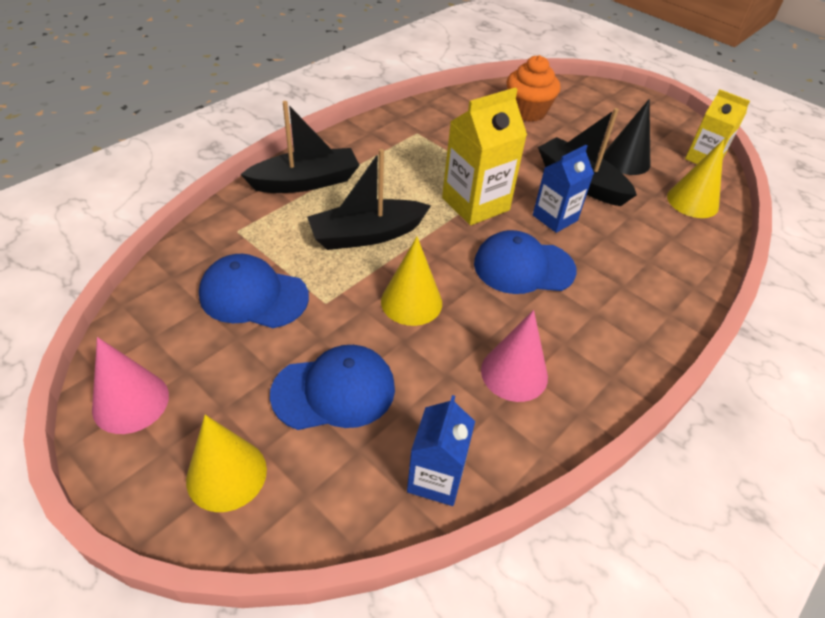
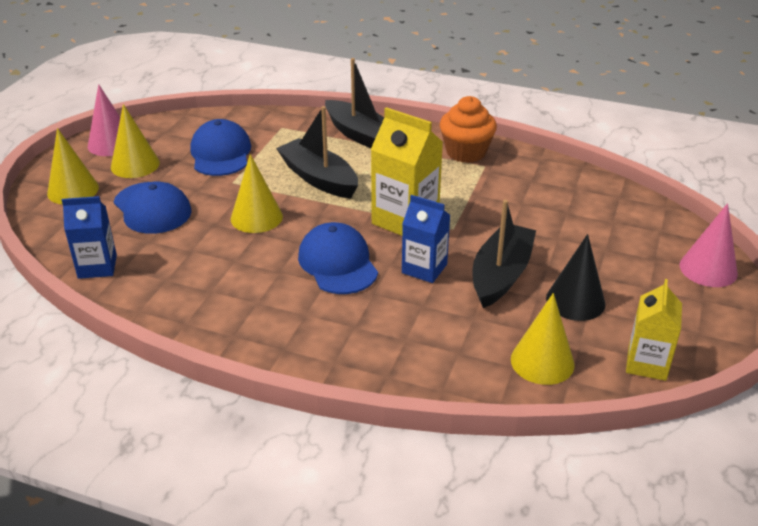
camera: 70 degrees right, 10 degrees down
(212, 386) = (135, 165): none -> yellow cone
(514, 373) = (208, 282): pink cone -> pink cone (708, 269)
(527, 111) = (598, 218): orange cupcake -> orange cupcake (466, 152)

